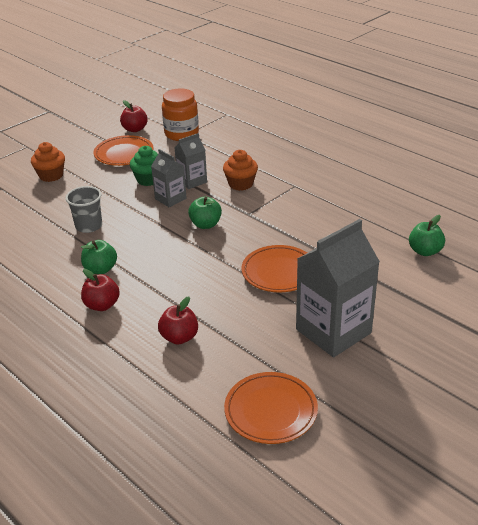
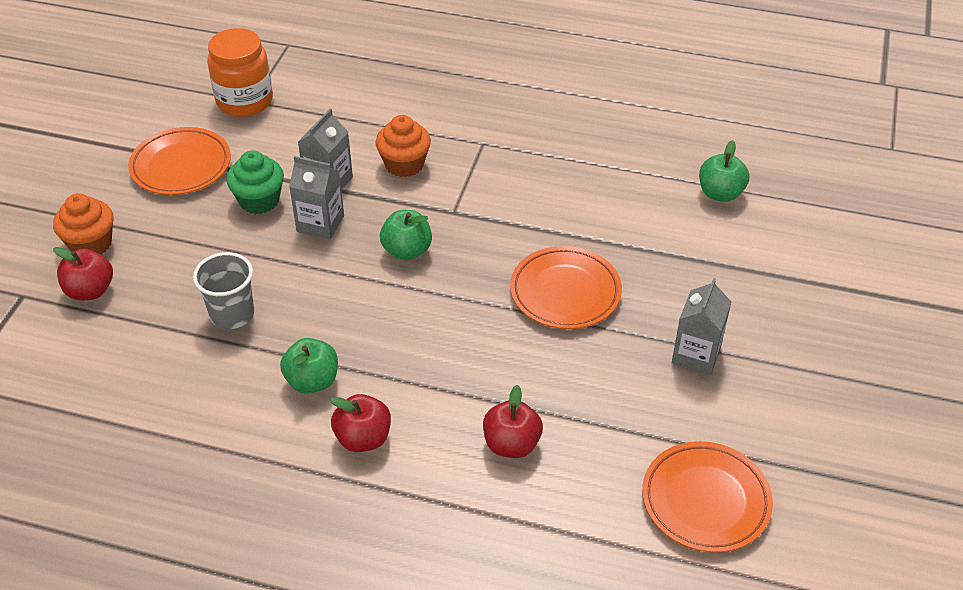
camera: 30 degrees left, 10 degrees up
(135, 129) = (161, 114): red apple -> red apple (90, 290)
(333, 331) = (696, 355): grey carton -> grey carton, size x0.54

